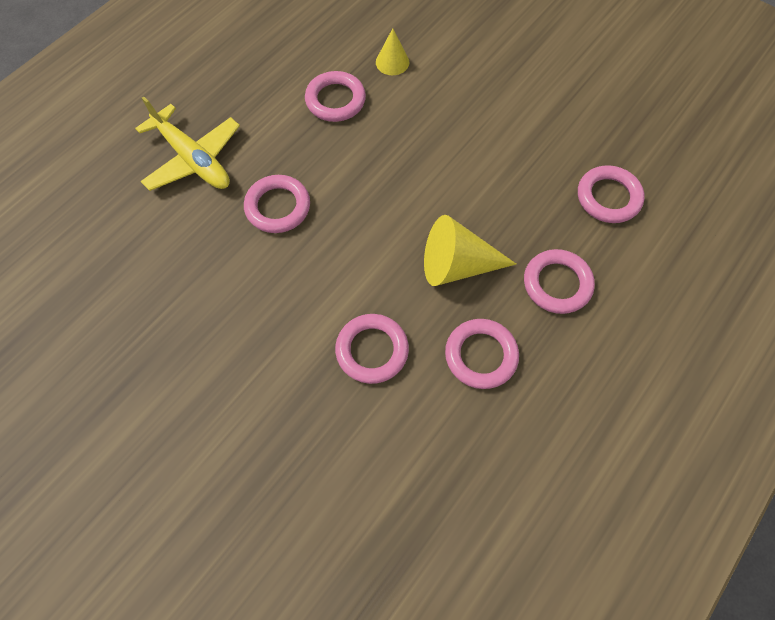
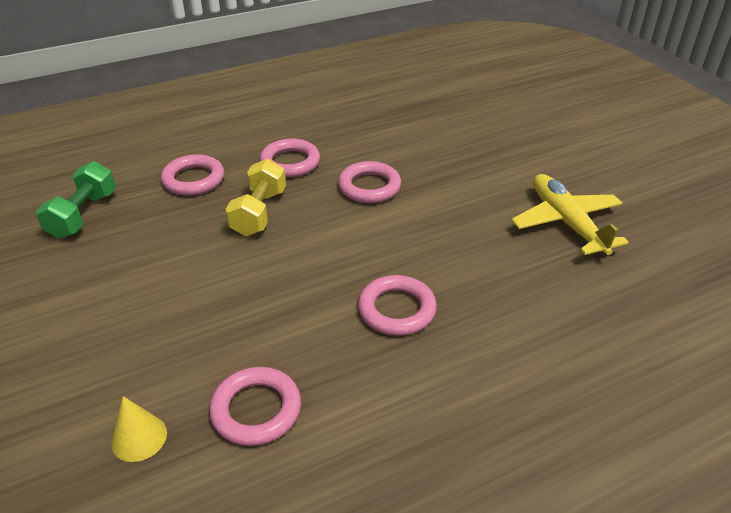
camera: 155 degrees left, 25 degrees down
(193, 159) = (480, 399): yellow plane -> yellow plane (566, 223)
(457, 265) = (259, 212): yellow cone -> yellow dumbbell
(608, 197) = (83, 215): pink ring -> green dumbbell

